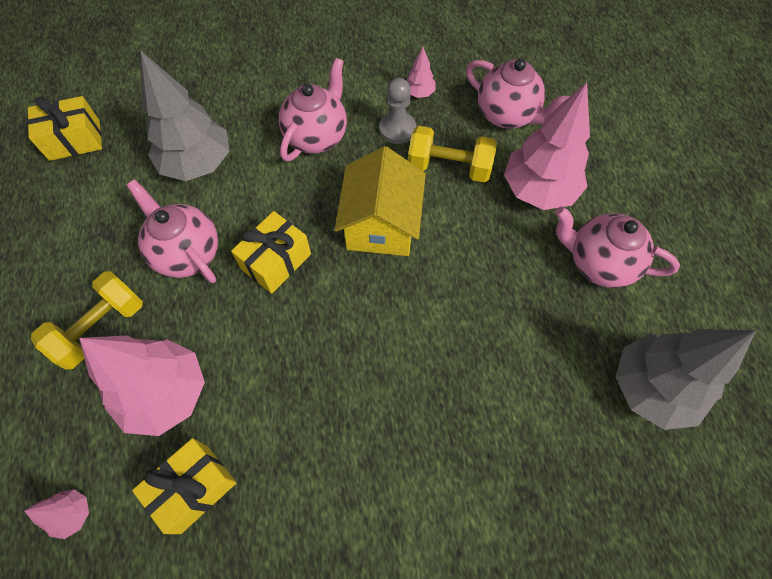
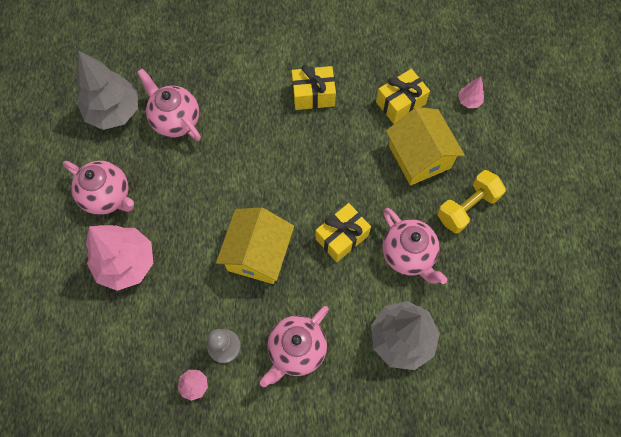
camera: 170 degrees left, 5 degrees up
(74, 140) = (512, 384): yellow gift -> yellow gift (313, 95)
(166, 394) = (419, 157): pink tree -> yellow house
(449, 167) = (191, 298): yellow dumbbell -> none
(507, 115) = (123, 344): pink teapot -> pink teapot (175, 120)

